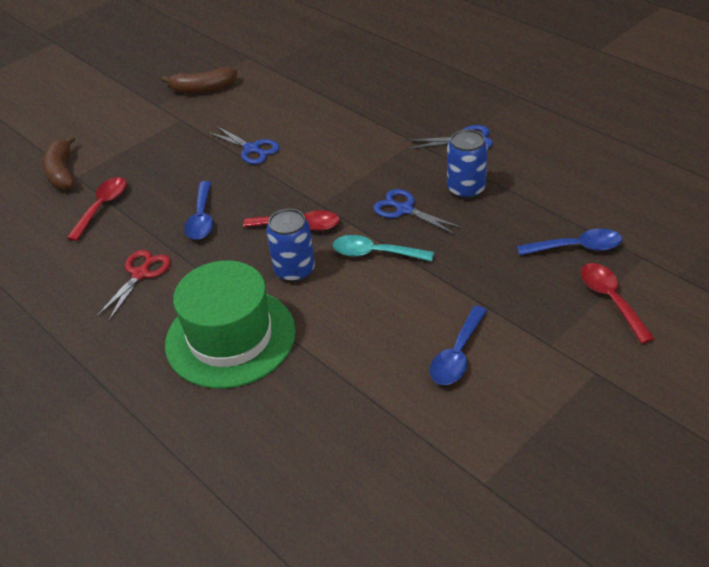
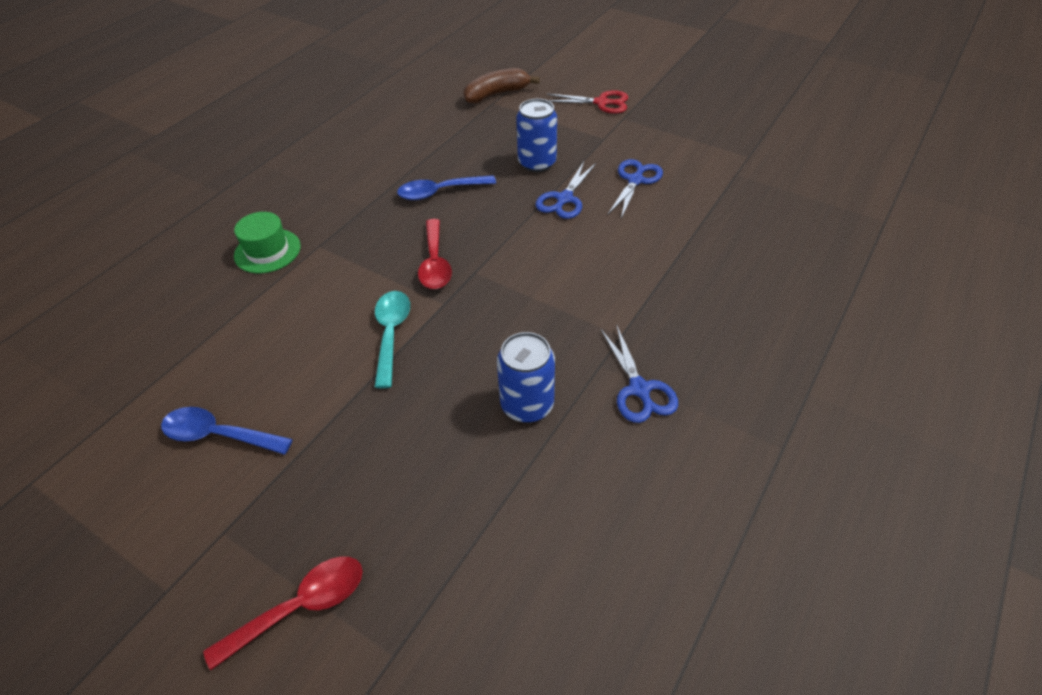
camera: 75 degrees right, 5 degrees up
(102, 207) = (450, 129): red spoon -> none
(140, 274) = (356, 175): red scissors -> red scissors (602, 103)
(203, 89) = (666, 139): brown banana -> none
(230, 337) = (267, 251): green hat -> green hat, size x0.52
(294, 270) = (362, 274): blue can -> blue can (537, 163)
(404, 209) = (474, 347): blue scissors -> blue scissors (635, 180)
(577, 247) = (413, 555): blue spoon -> none

